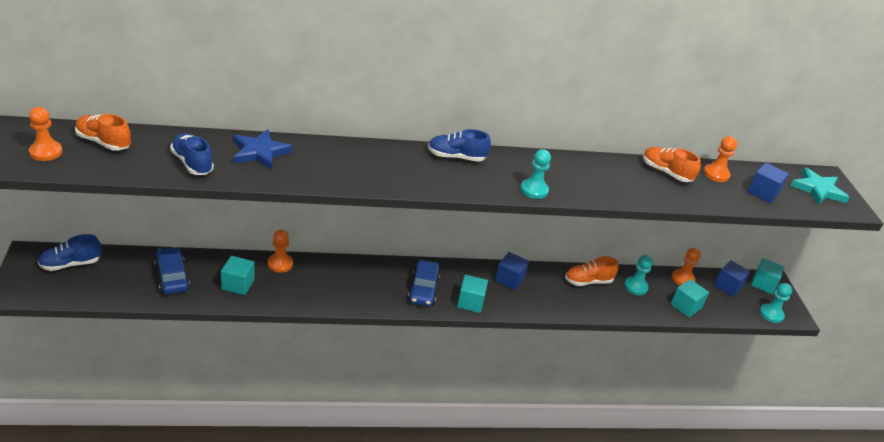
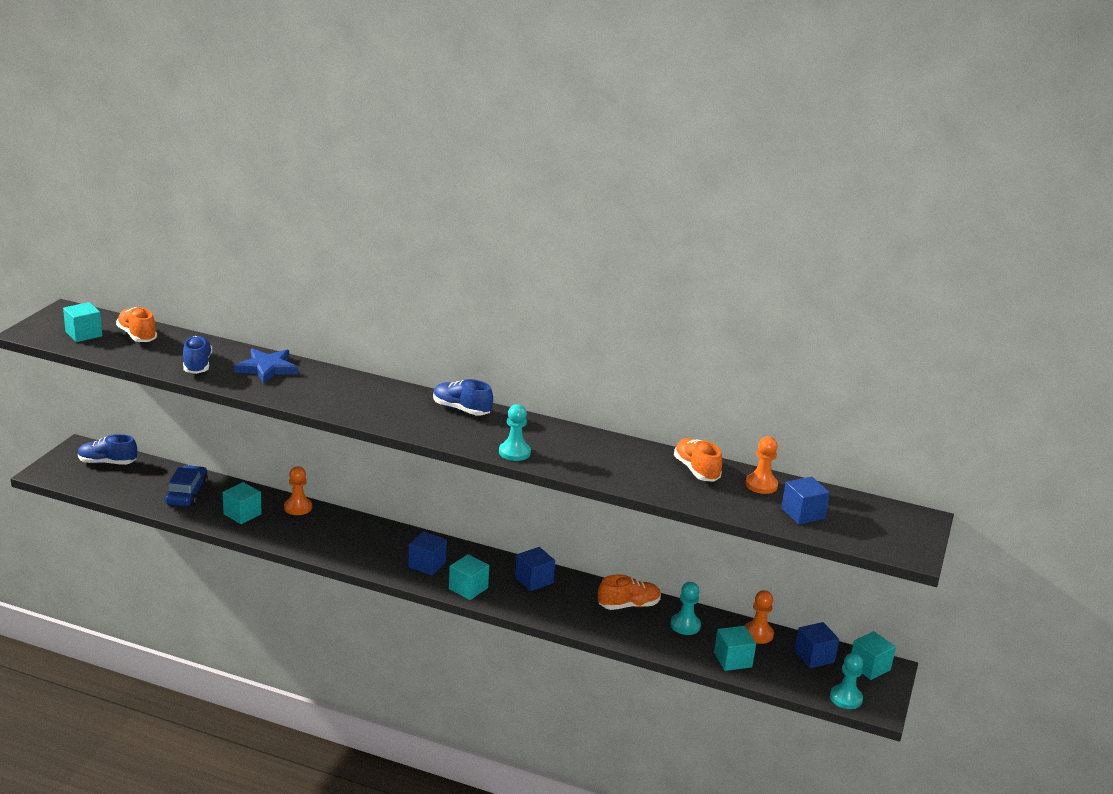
camera: 30 degrees right, 10 degrees down
(46, 152) = (84, 334): orange pawn -> turquoise cube
(423, 289) = (427, 564): blue car -> blue cube
(588, 281) = (628, 605): orange shoe -> orange shoe turned 150 degrees clockwise
(818, 189) = (887, 527): turquoise star -> none

